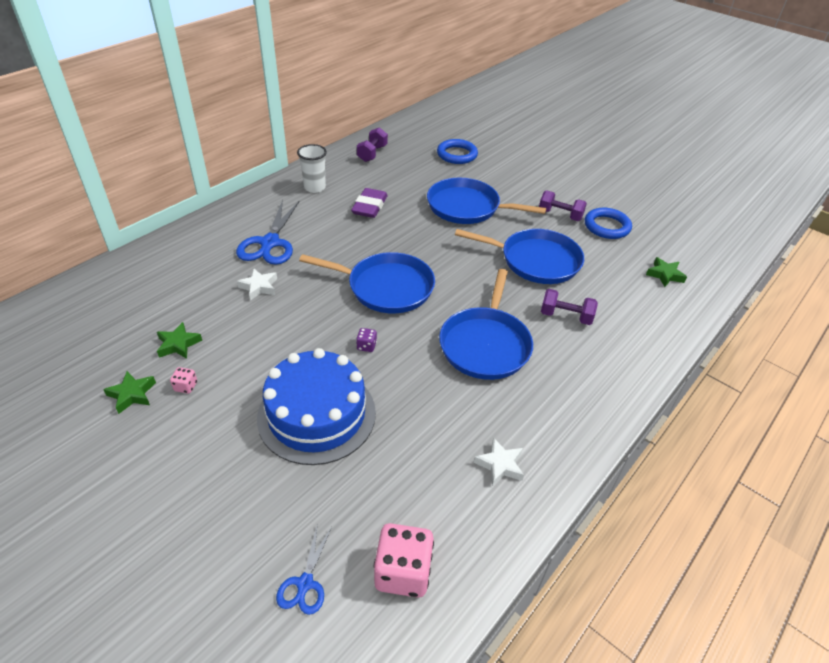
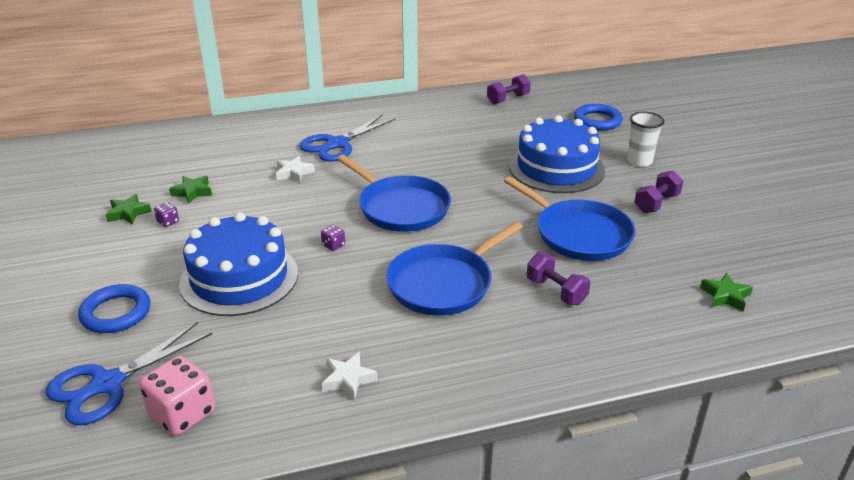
camera: 35 degrees right, 10 degrees down
(186, 386) = (168, 222): pink dice -> purple dice
(305, 583) = (107, 384): blue scissors -> blue scissors, size x1.88
(314, 187) = (422, 113): white cup -> white cup (639, 161)
(369, 206) = (457, 141): purple eraser -> none
(467, 207) = (556, 168): blue pan -> blue cake
(560, 215) = (656, 203): purple dumbbell -> purple dumbbell turned 75 degrees clockwise
(606, 226) = (703, 230): blue ring -> blue ring (116, 313)

